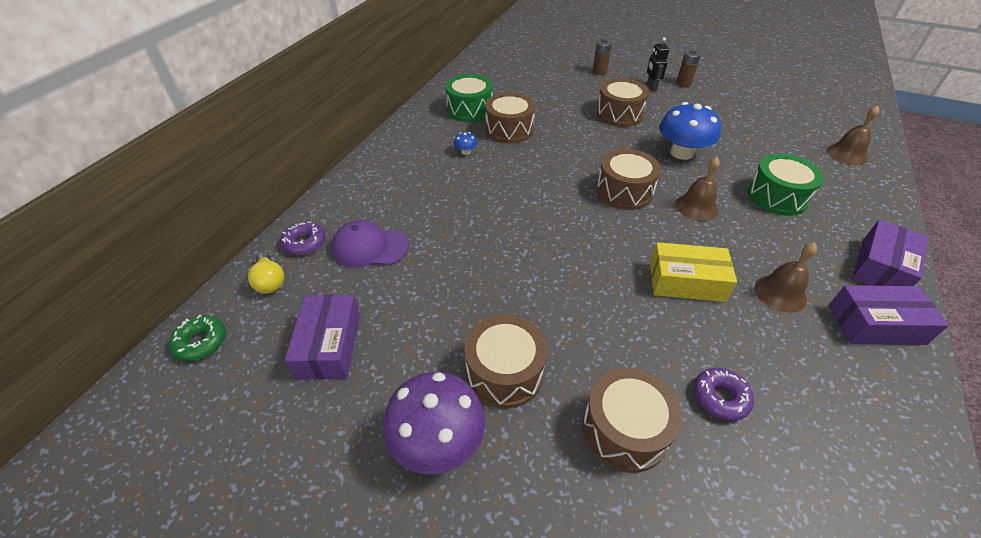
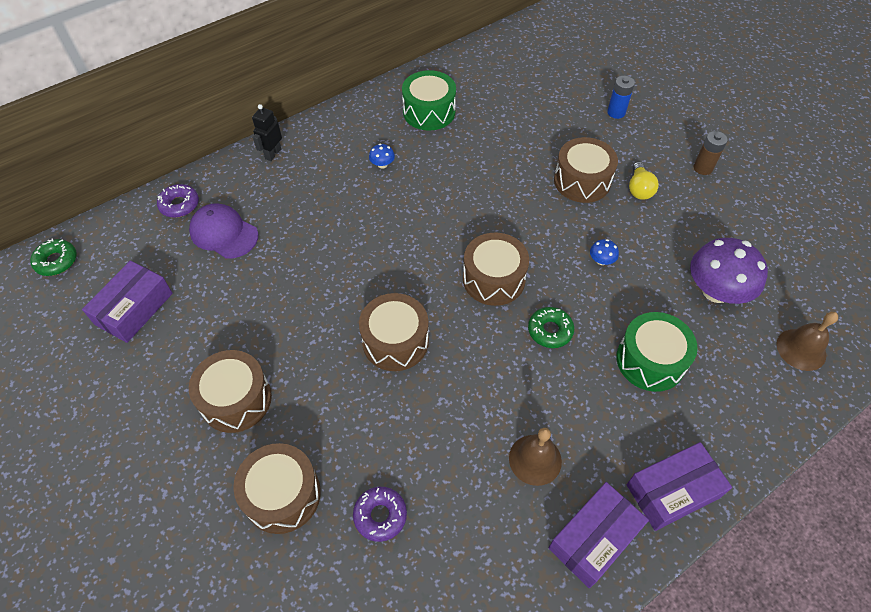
camera: 30 degrees right, 10 degrees up
(270, 281) = (132, 230): yellow light bulb -> yellow light bulb (639, 189)
(438, 441) = (149, 425): purple mushroom -> purple mushroom (716, 291)
(509, 130) = (446, 154): brown drum -> brown drum (395, 341)
(599, 72) = (616, 112): brown battery -> blue battery
(651, 87) = (657, 158): black robot -> black robot (273, 154)
(681, 153) = (601, 260): blue mushroom -> blue mushroom, size x0.41
(686, 281) = (457, 401): yellow box -> none
(696, 207) = (550, 331): brown bell -> green donut
(875, 324) = (594, 538): purple box -> purple box turned 75 degrees counterclockwise

